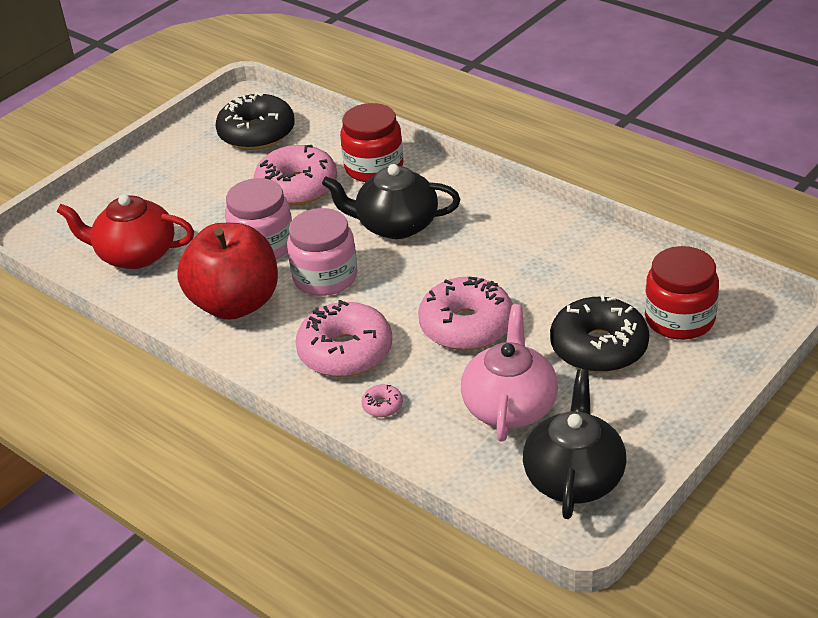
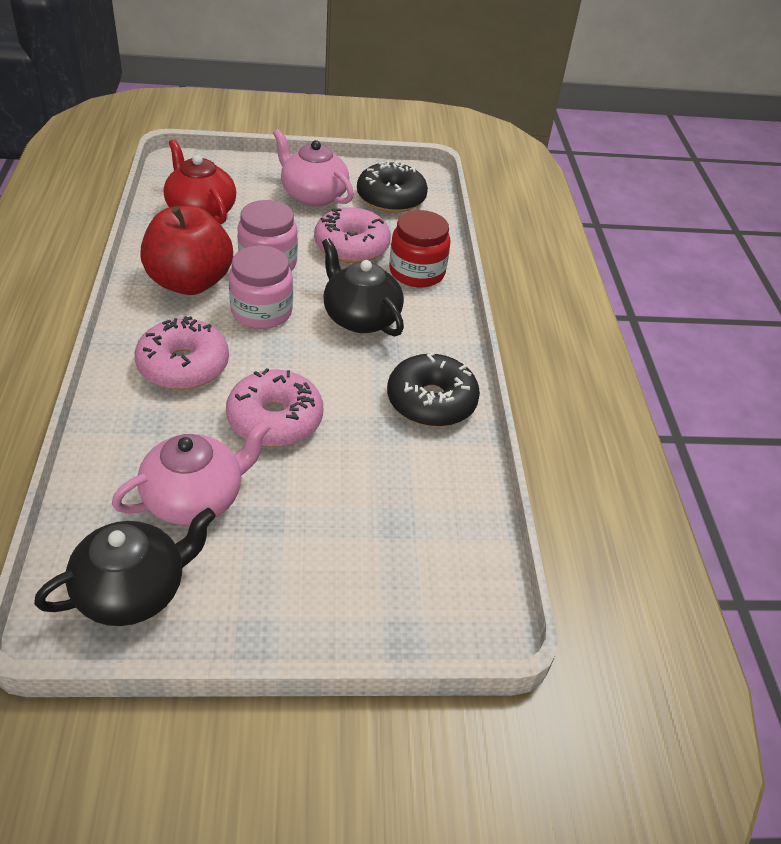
camera: 40 degrees right, 5 degrees up
(196, 176) = (313, 195): none -> pink teapot
(382, 406) = (135, 419): pink donut -> none
(599, 347) = (322, 520): black donut -> black donut (431, 401)
(679, 319) = (413, 560): red jar -> none

